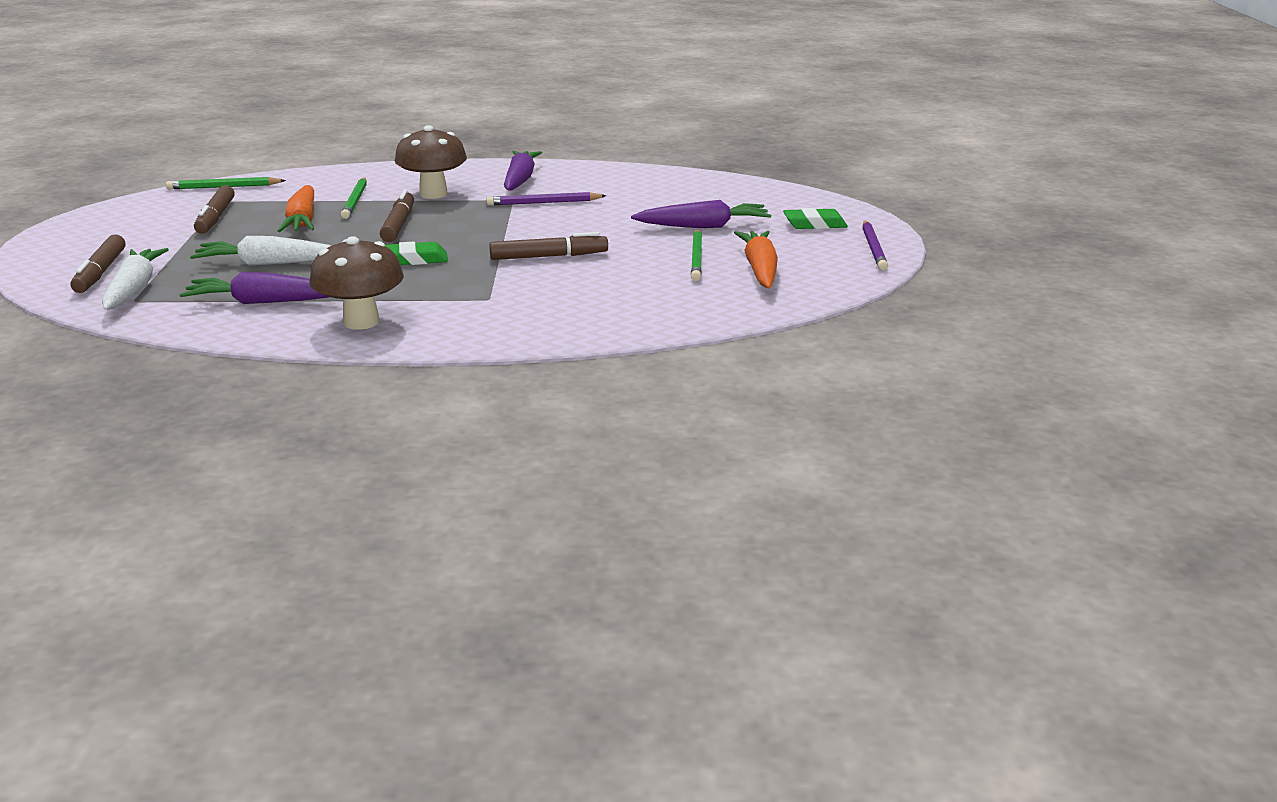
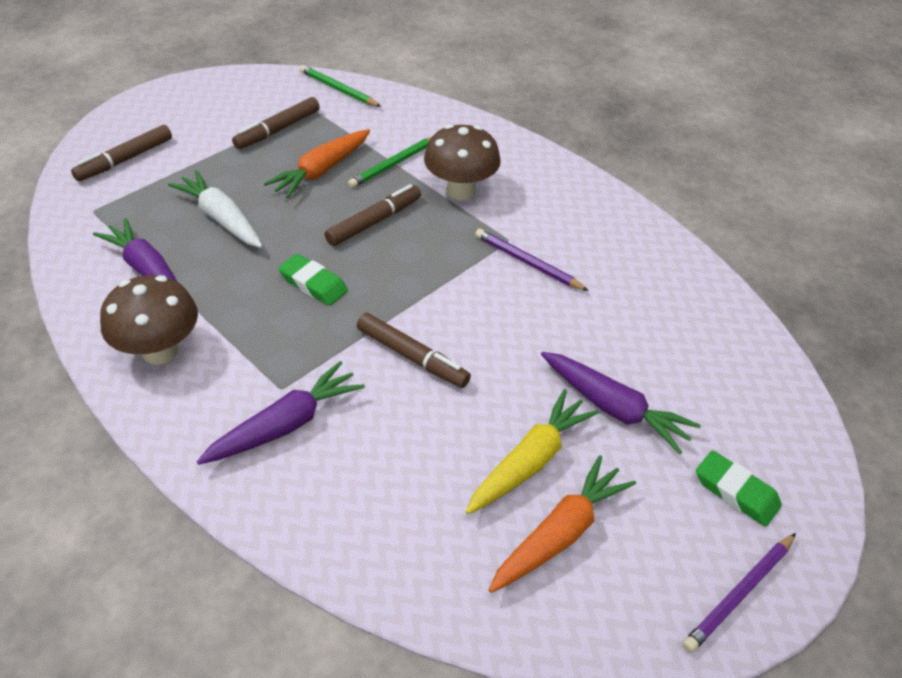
camera: 45 degrees right, 20 degrees up
(134, 289) = (111, 196): white carrot -> none
(520, 180) = (559, 211): purple carrot -> purple carrot (286, 424)
(696, 258) = (530, 461): green pencil -> yellow carrot

